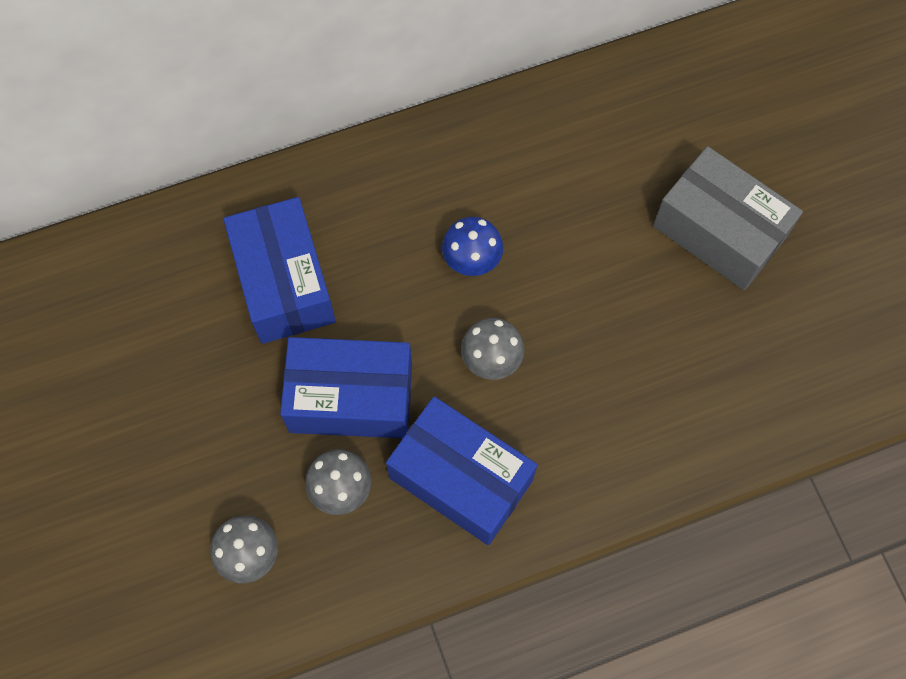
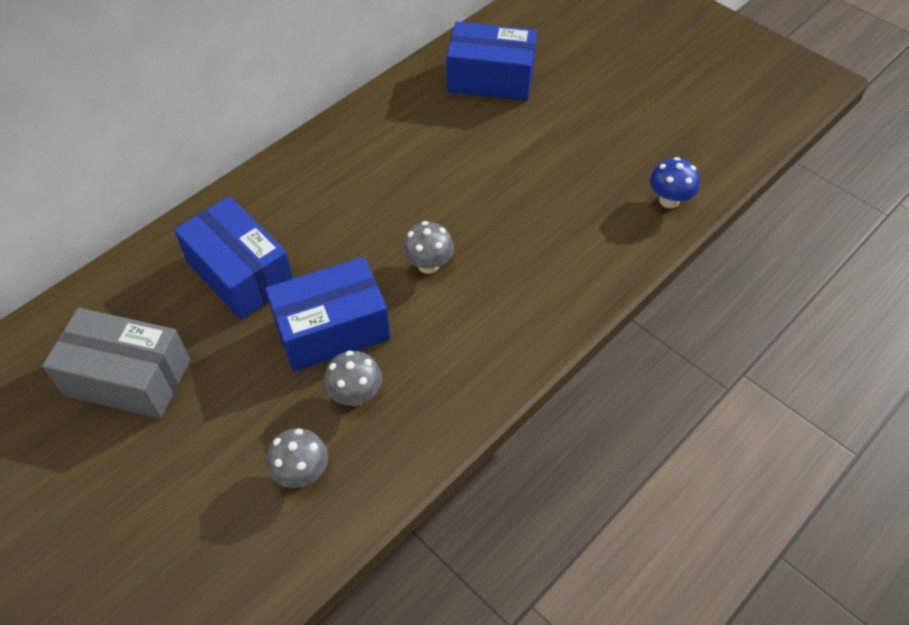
camera: 25 degrees left, 15 degrees down
(461, 479) = (447, 350): blue box -> blue box (490, 79)
(472, 260) = (380, 209): blue mushroom -> blue mushroom (669, 200)
(719, 232) = (545, 133): grey box -> grey box (128, 378)

